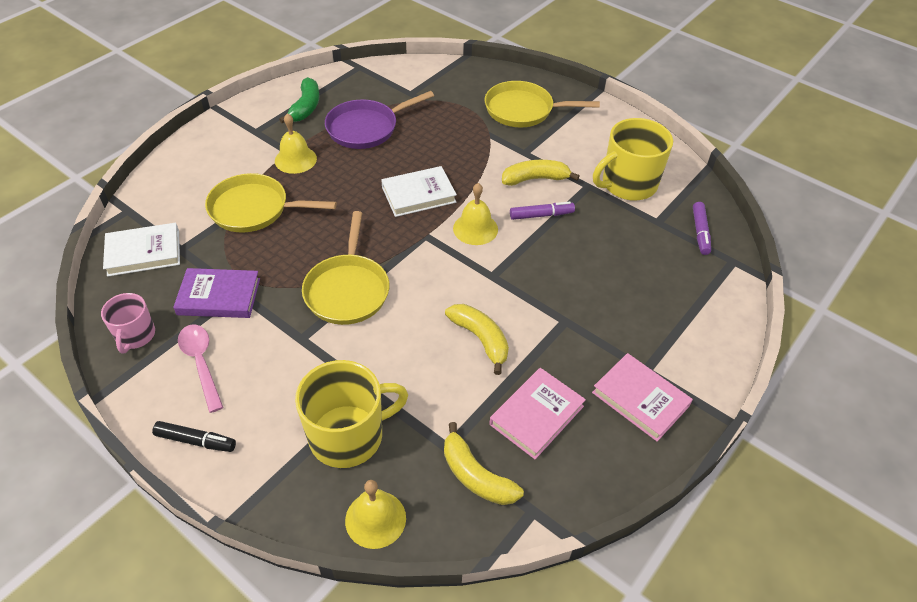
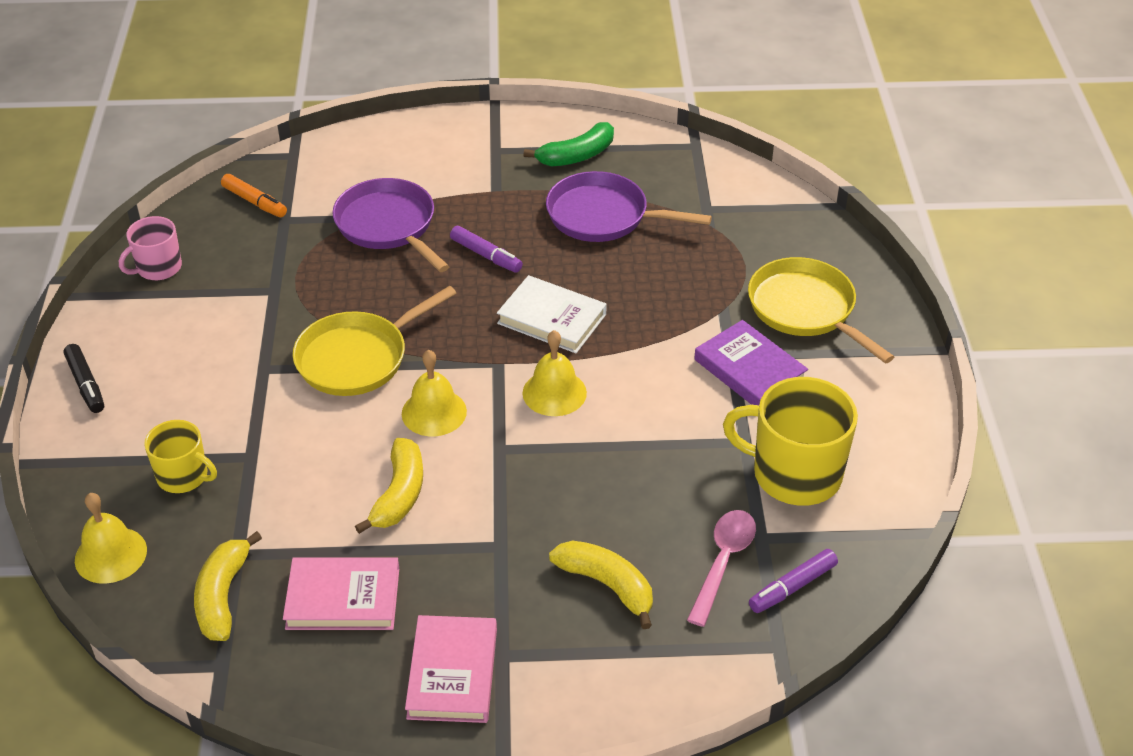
camera: 50 degrees right, 5 degrees down
(144, 252) = (254, 202): white book -> orange marker
(201, 363) = (169, 328): pink spoon -> pink spoon (723, 562)
(219, 297) = (255, 283): purple book -> purple book (749, 370)
(254, 209) = (388, 226): yellow pan -> purple pan
(295, 159) = (491, 203): yellow bell -> yellow bell (434, 412)
(348, 435) = (183, 476): yellow mug -> yellow mug, size x0.58
(535, 179) = (696, 391): yellow banana -> yellow banana (607, 585)
(541, 215) = (642, 431): purple marker -> purple marker (486, 255)

